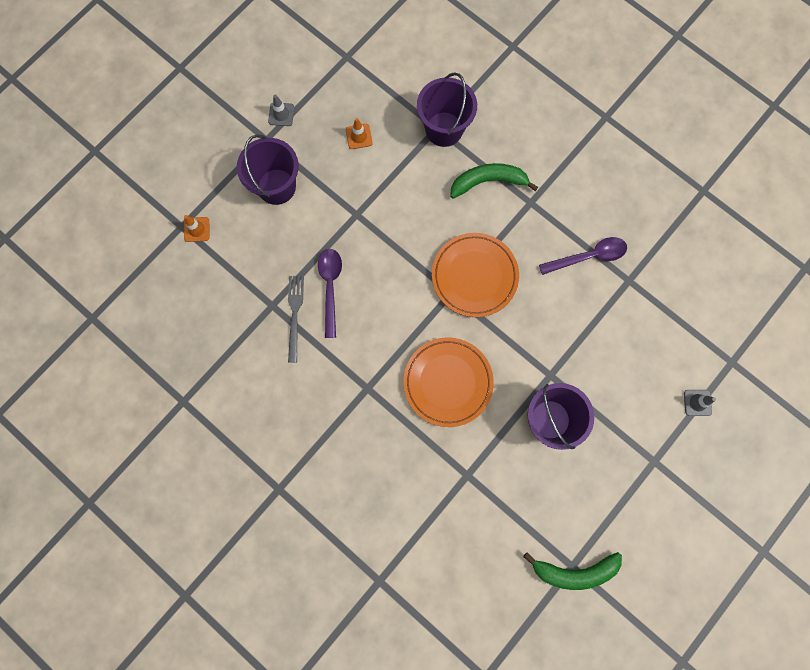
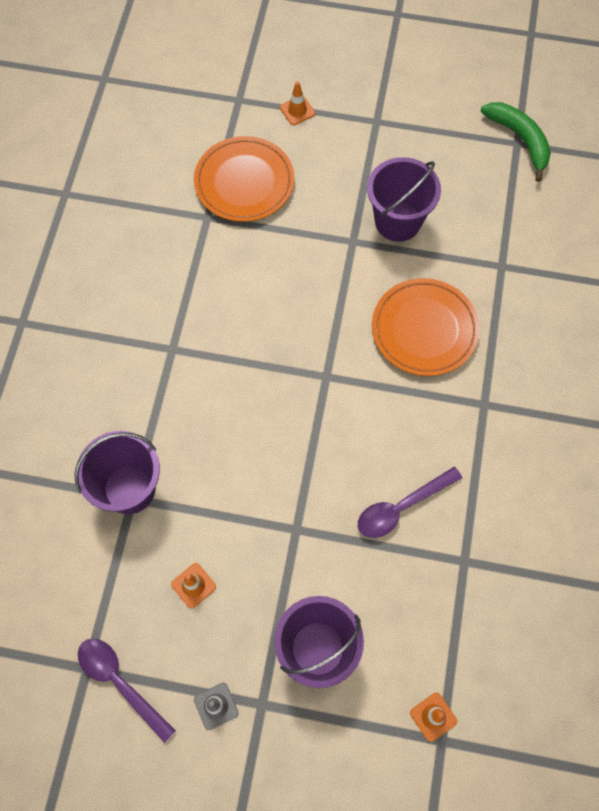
camera: 120 degrees left, 10 degrees down
(295, 315) = (458, 528): grey fork -> none
(474, 276) = (293, 362): orange plate -> orange plate (244, 182)
(488, 181) = (171, 405): green banana -> none
(588, 256) = (203, 264): purple spoon -> purple spoon (120, 682)
(697, 402) = (297, 110): grey traffic cone -> orange traffic cone

